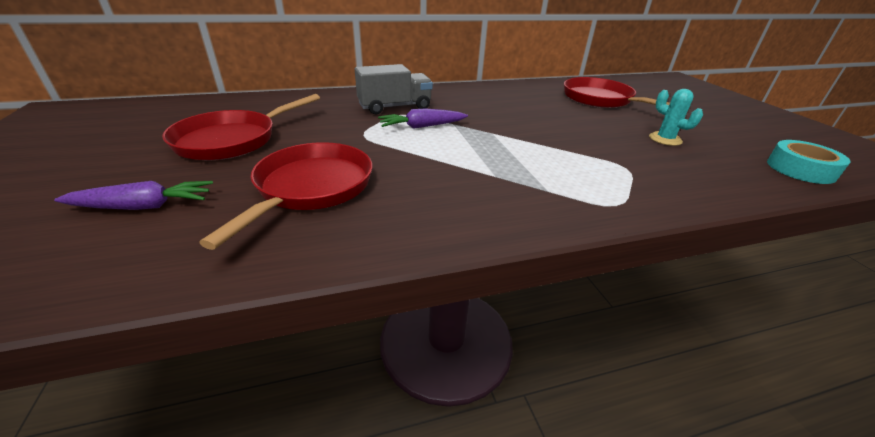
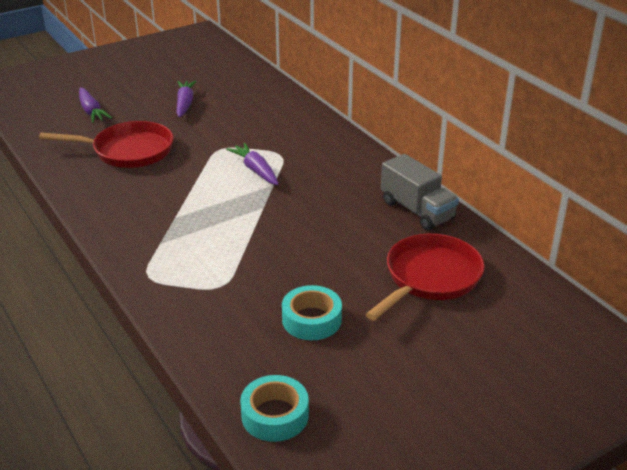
camera: 75 degrees right, 0 degrees up
(232, 140) = (185, 104): red pan -> purple carrot
(394, 107) = (296, 148): grey truck -> grey truck (417, 210)
(665, 139) = (311, 320): turquoise cactus -> turquoise tape

